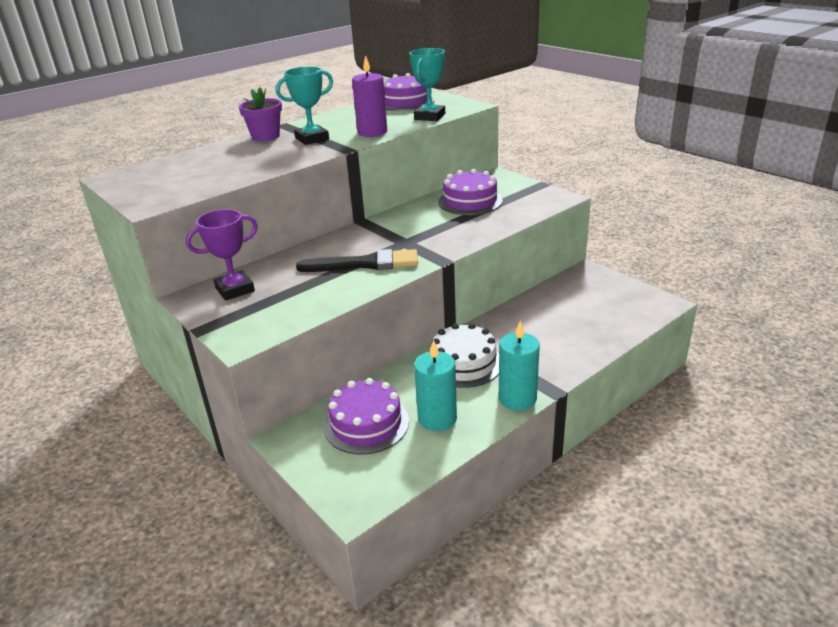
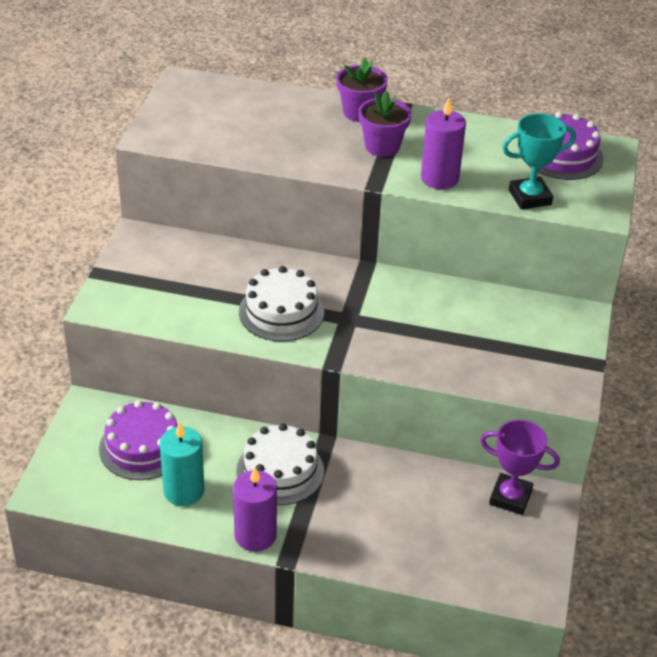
camera: 50 degrees right, 10 degrees up
(235, 289) = (170, 255): purple trophy -> purple trophy (510, 497)
(312, 139) = (382, 146): turquoise trophy -> purple flower pot
(364, 264) = (281, 312): black brush -> white cake
(470, 201) = (488, 323): purple cake -> none
(517, 398) = (255, 535): turquoise candle -> purple candle

